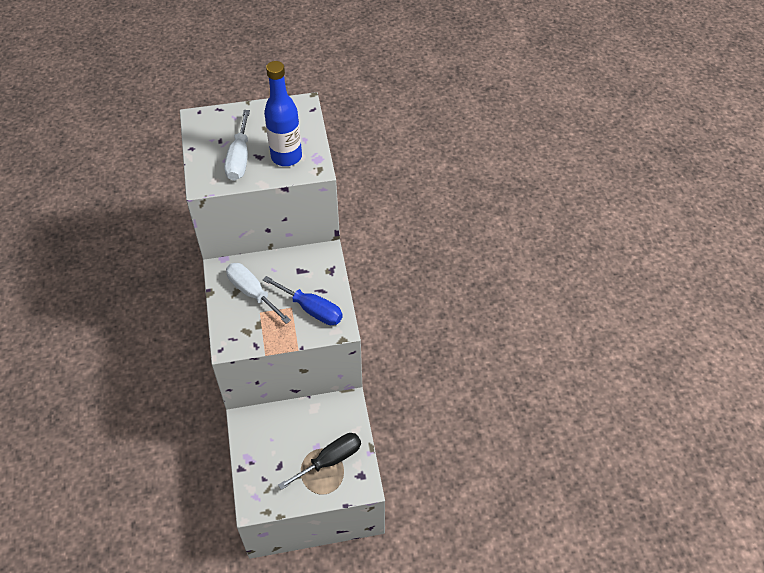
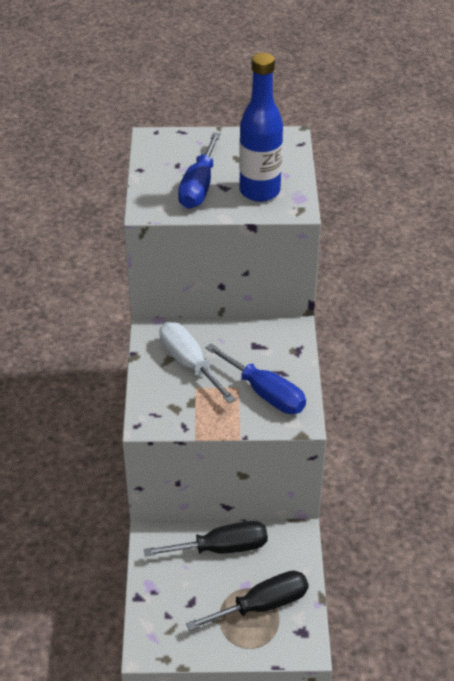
camera: 10 degrees right, 10 degrees down
(239, 158) = (199, 187): white screwdriver -> blue screwdriver
(296, 421) = (222, 548): none -> black screwdriver

